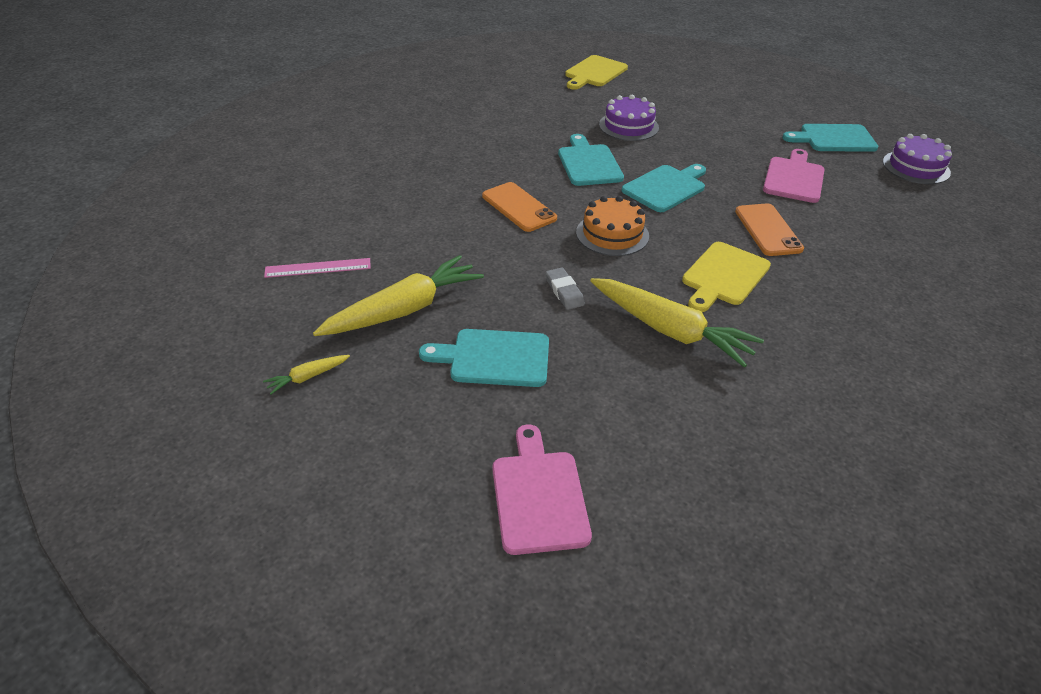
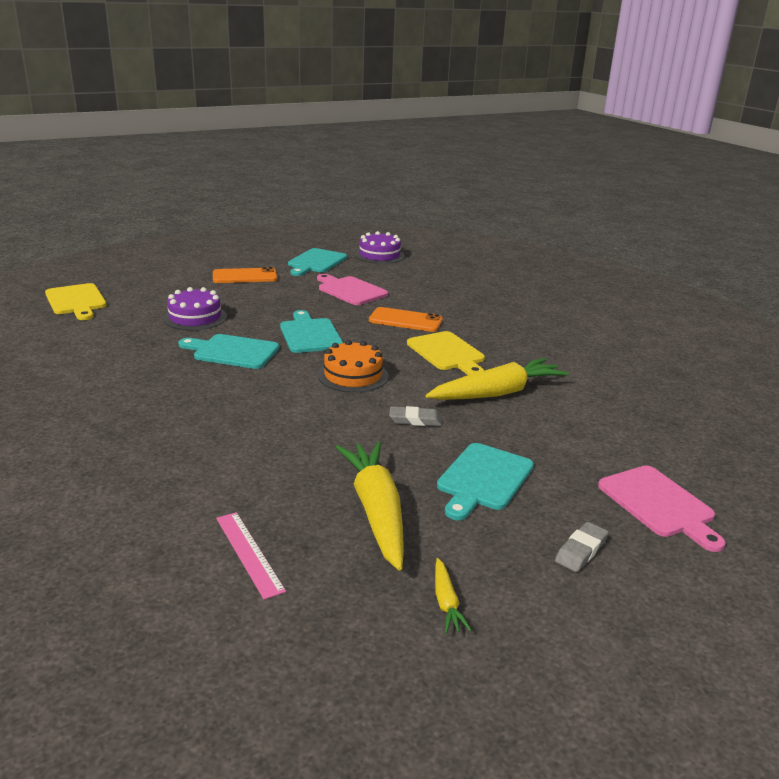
camera: 65 degrees left, 15 degrees down
(318, 268) = (249, 553): pink ruler -> pink ruler turned 45 degrees counterclockwise
(419, 445) = (581, 550): none -> grey eraser
(519, 207) = (265, 403): orange phone -> orange phone (245, 276)
(538, 496) = (659, 504): pink cutting board -> pink cutting board turned 135 degrees counterclockwise

